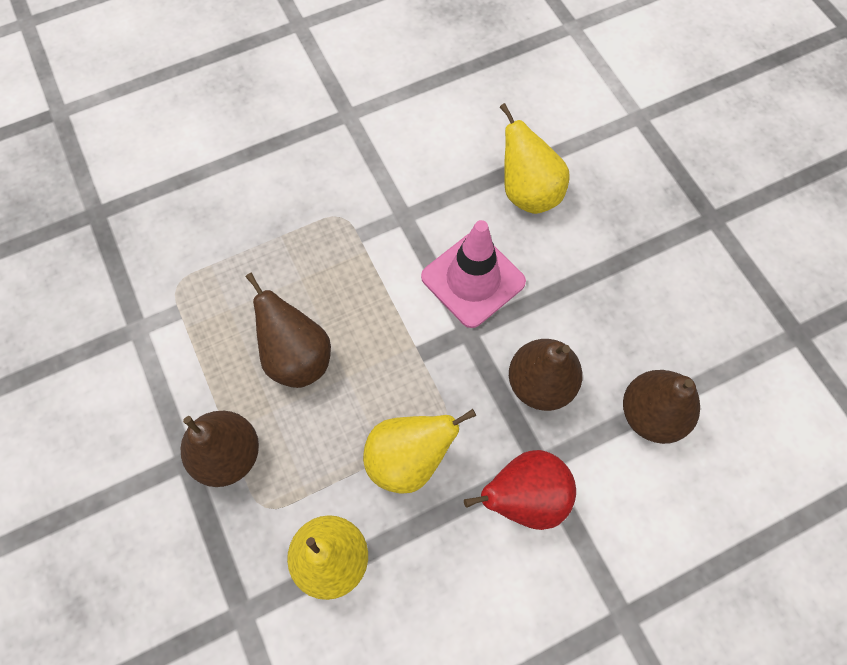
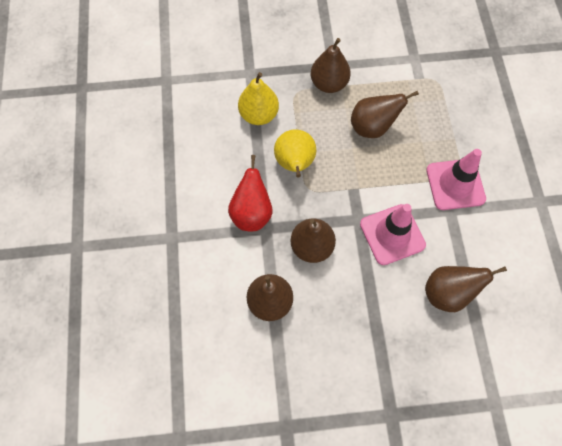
camera: 110 degrees right, 0 degrees up
(360, 218) = (455, 184): none -> pink traffic cone
(527, 192) = (447, 293): yellow pear -> brown pear

